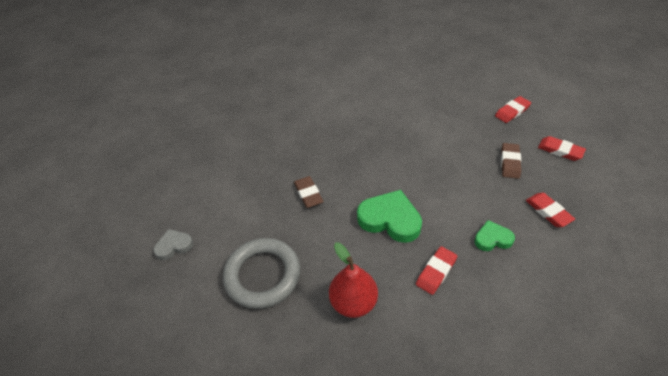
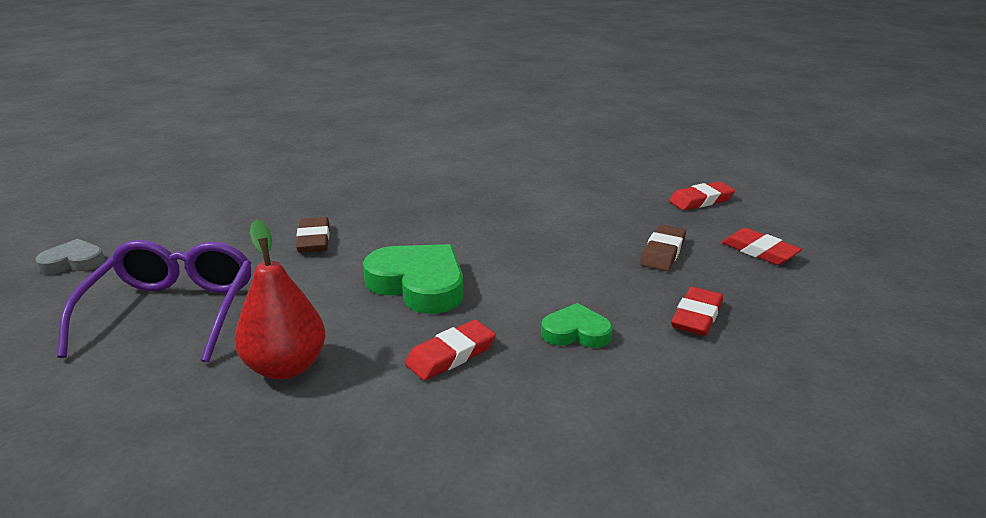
camera: 10 degrees right, 20 degrees down
(263, 275) = (171, 312): grey ring -> purple glasses
(548, 211) = (696, 316): red eraser -> red eraser turned 45 degrees clockwise

